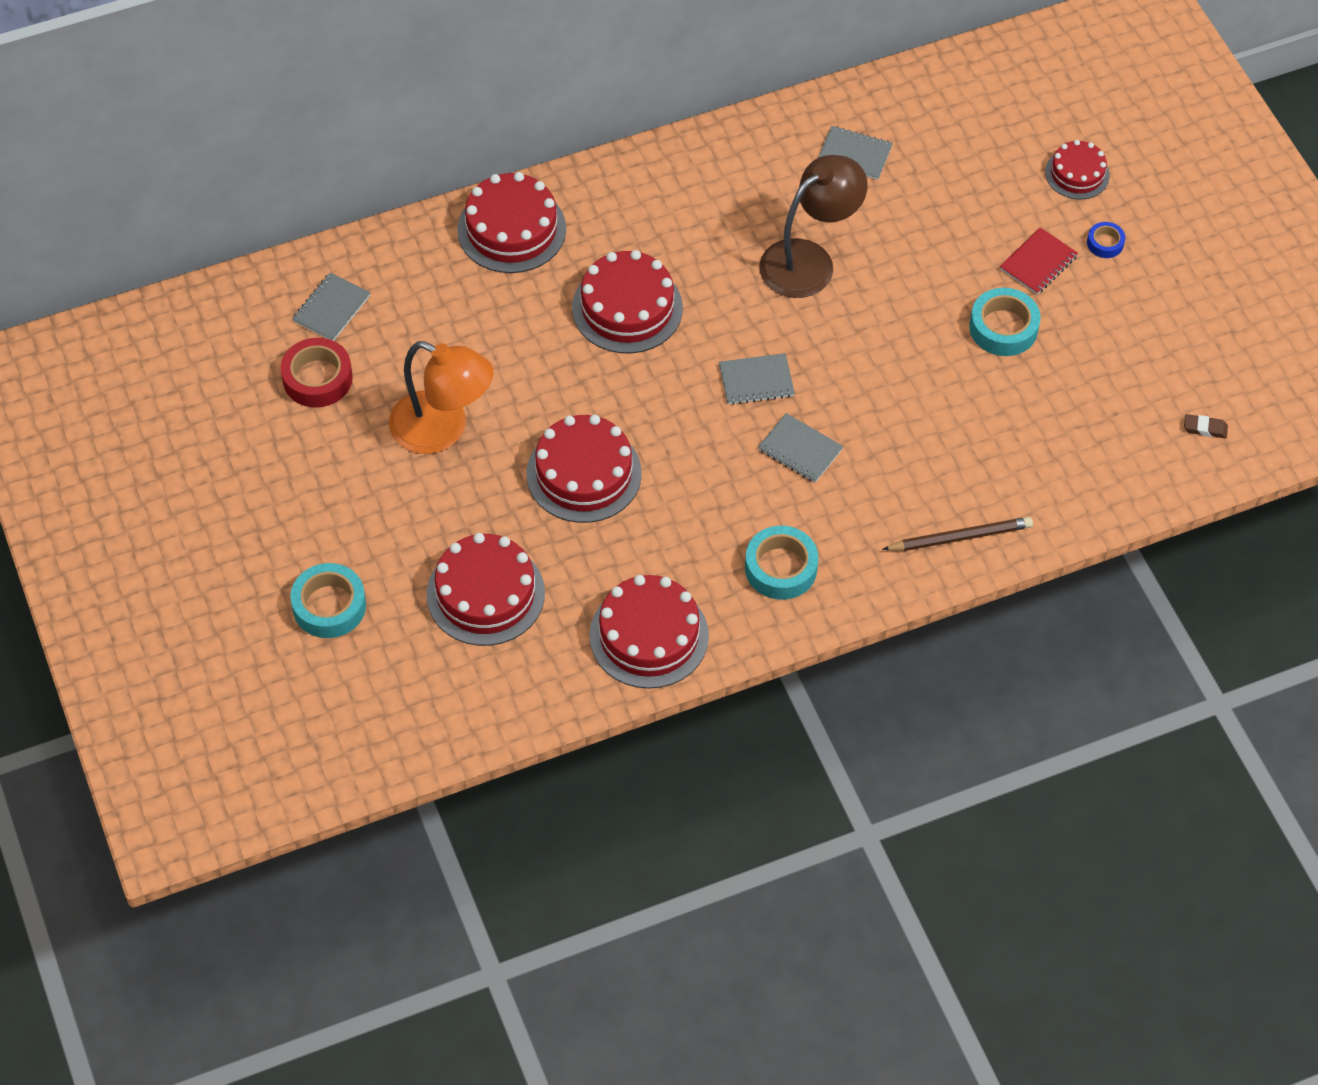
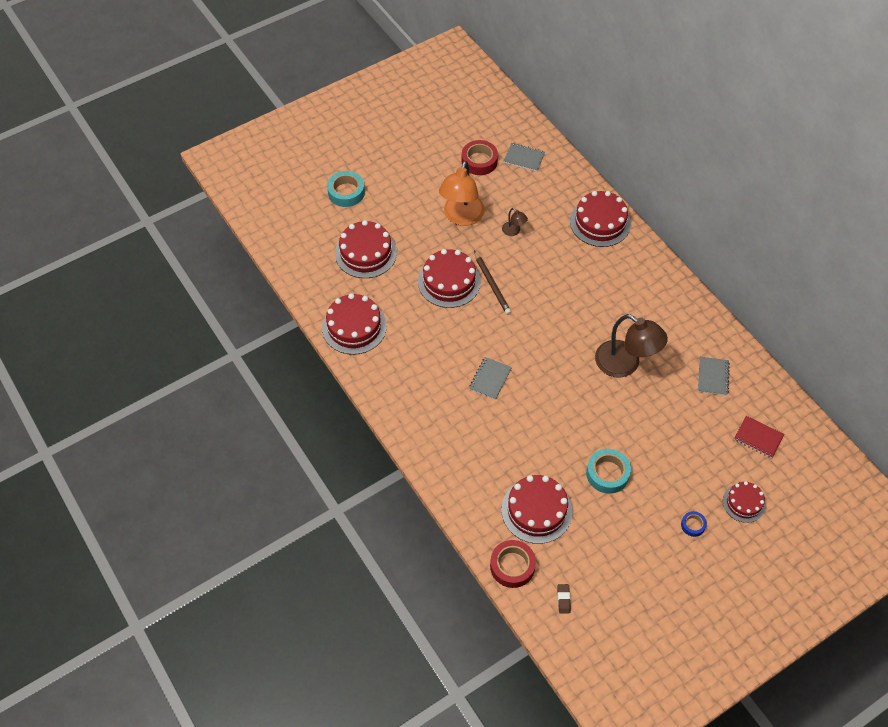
camera: 80 degrees right, 0 degrees up
(497, 357) = (513, 231): none -> brown lamp
(627, 308) = (563, 283): red cake -> red cake (536, 510)
(756, 381) = (531, 351): grey notebook -> none
(780, 568) = (409, 381): turquoise tape -> none
(960, 537) = (449, 468): brown pencil -> brown pencil (492, 284)
(1038, 263) = (664, 488): red notebook -> red notebook (758, 438)
(1143, 483) = (512, 566): none -> red tape

